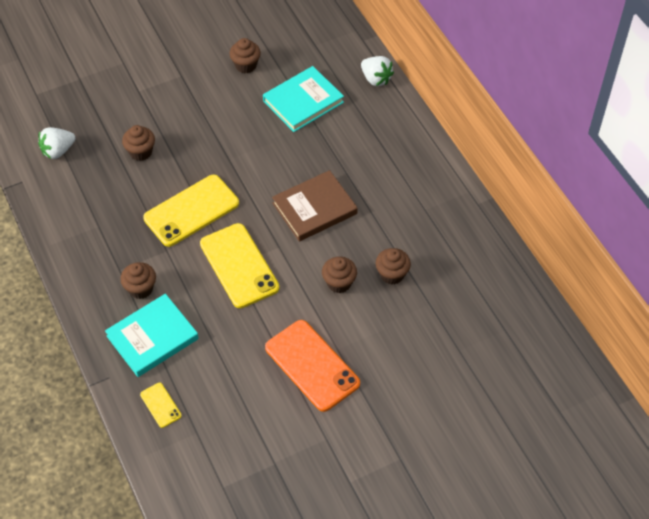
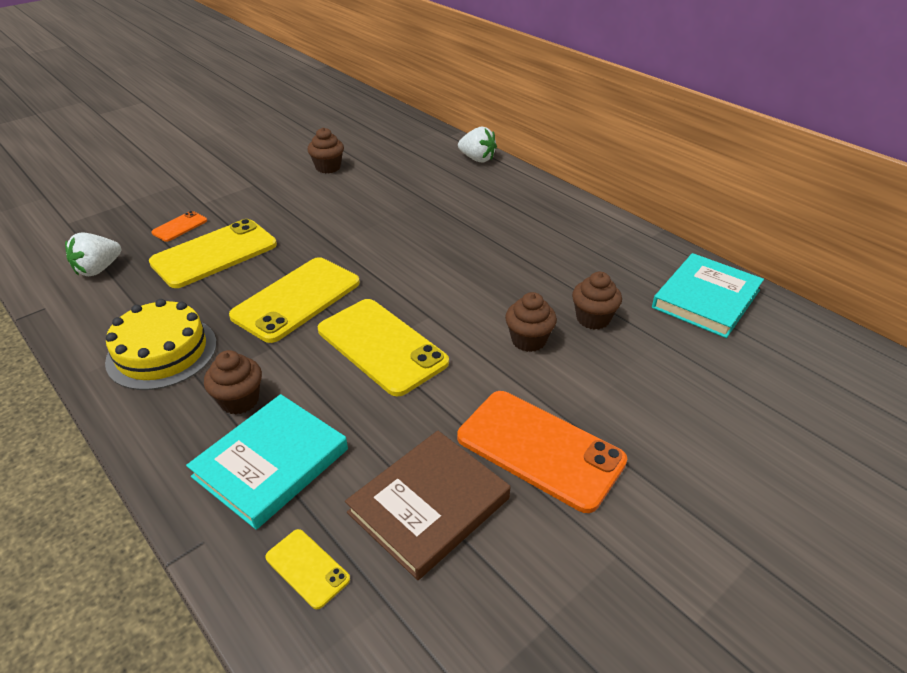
camera: 15 degrees left, 15 degrees down
(96, 239) = (162, 352): none -> yellow cake
(118, 116) = (180, 227): none -> orange phone
(141, 152) = (214, 254): brown cupcake -> yellow phone
(303, 101) = (405, 185): turquoise book -> turquoise book (706, 299)
(314, 208) = (459, 271): brown book -> brown book (429, 505)

